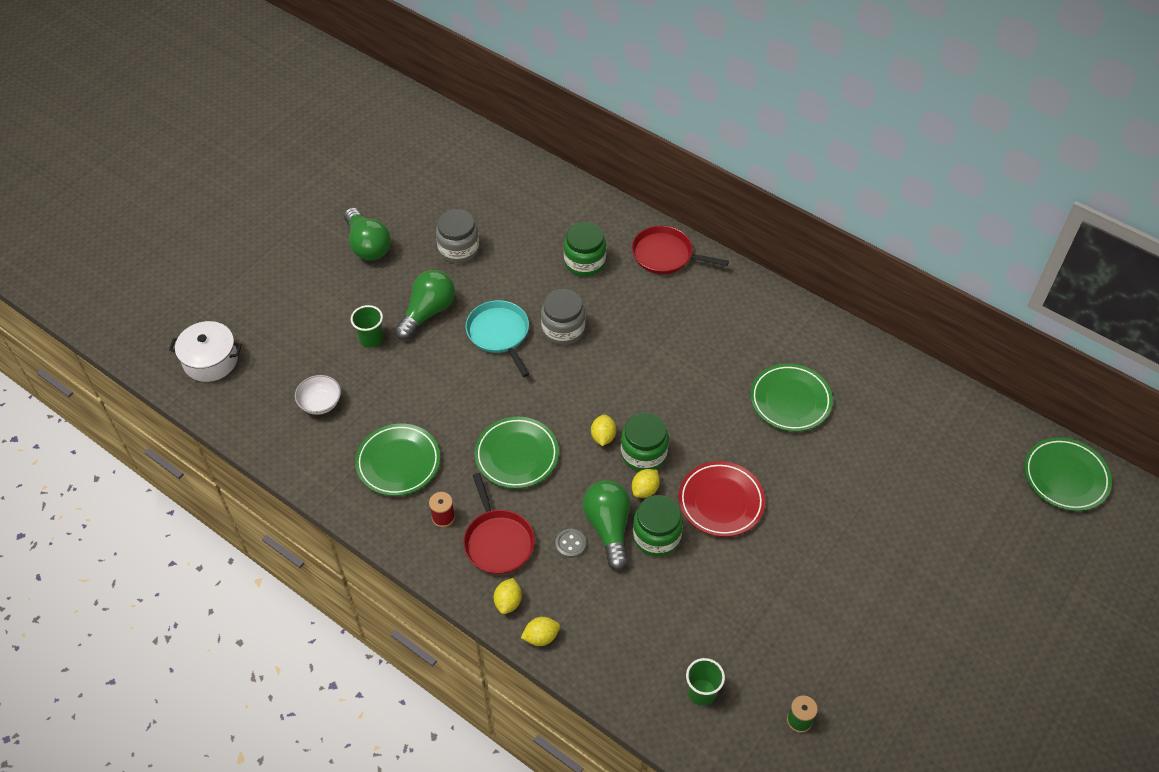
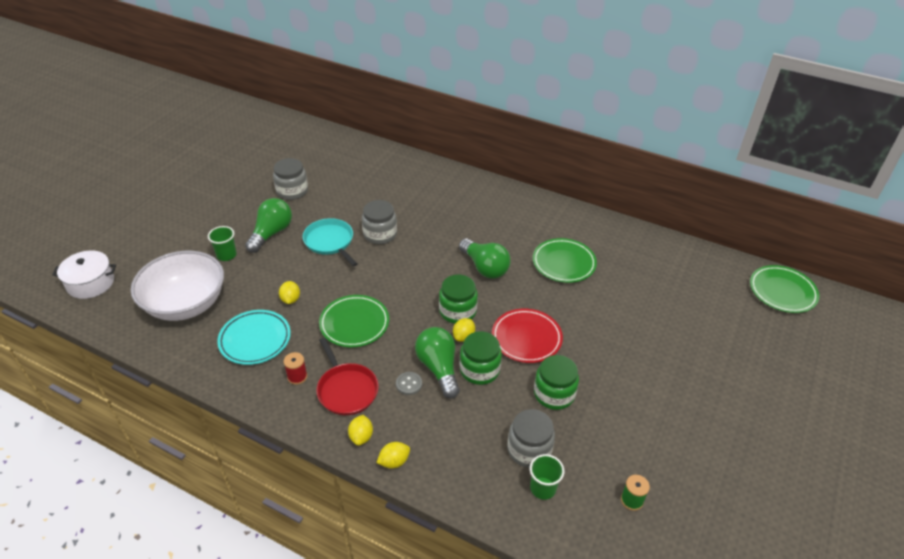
camera: 10 degrees left, 10 degrees down
(320, 403) = (186, 304): white bowl -> white bowl, size x2.30
(367, 245) = (220, 195): green light bulb -> green light bulb (485, 267)
(398, 462) = (255, 340): green plate -> turquoise plate
(584, 262) = (390, 190): green jar -> green jar (554, 394)
(603, 437) = (423, 303): yellow lemon -> yellow lemon (290, 299)
(665, 255) = (450, 181): red pan -> none
(695, 644) = (529, 449): none -> grey jar

